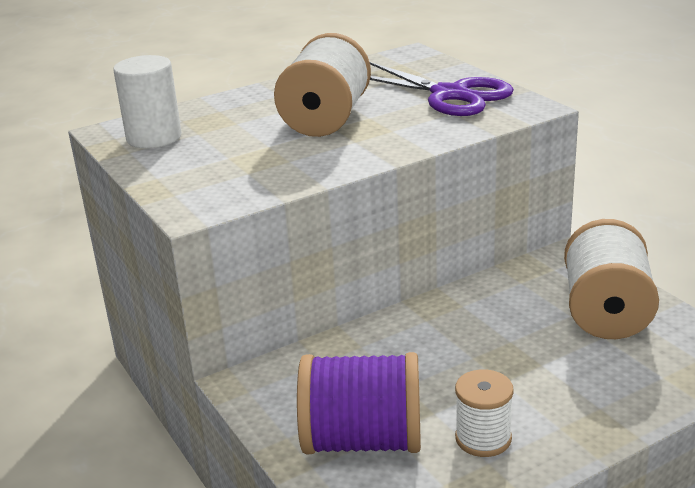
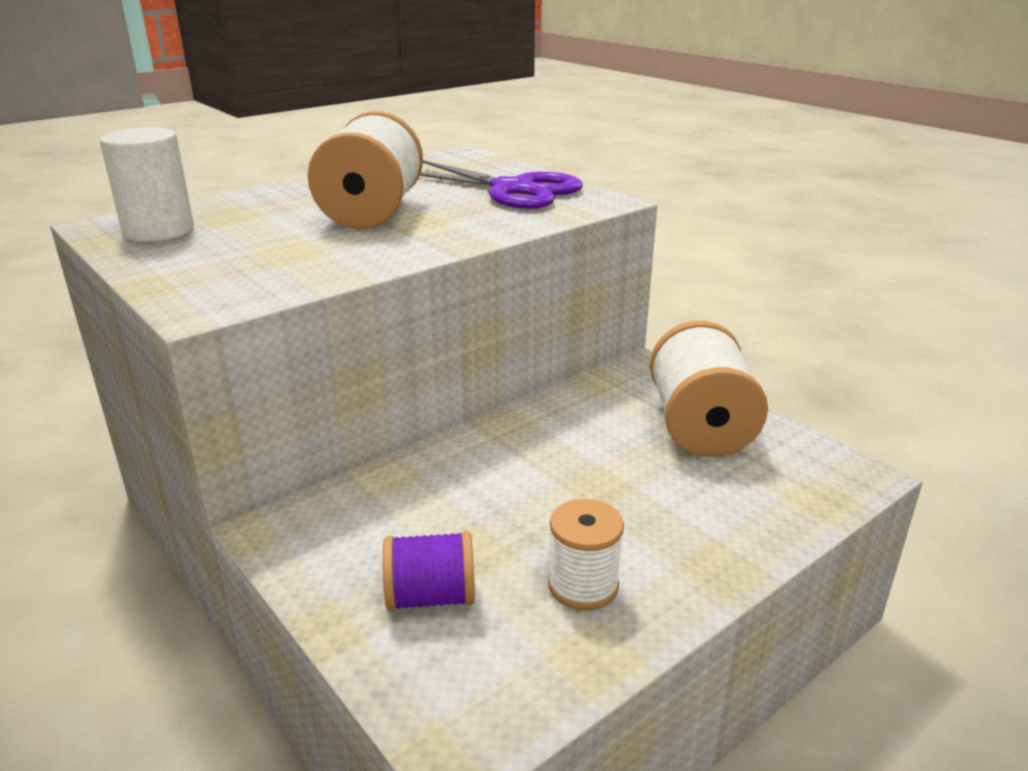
camera: 10 degrees left, 0 degrees up
(362, 440) = (431, 597): purple spool -> purple spool, size x0.58

